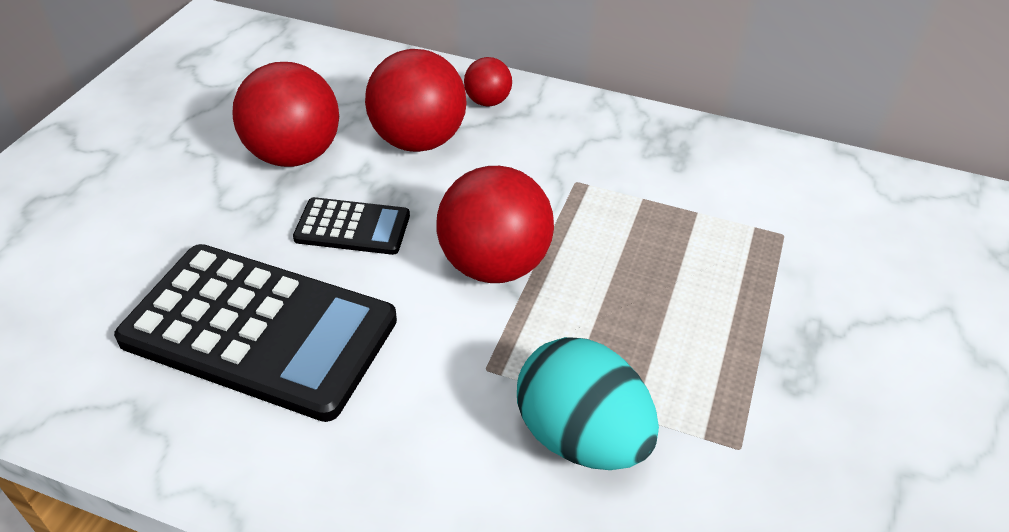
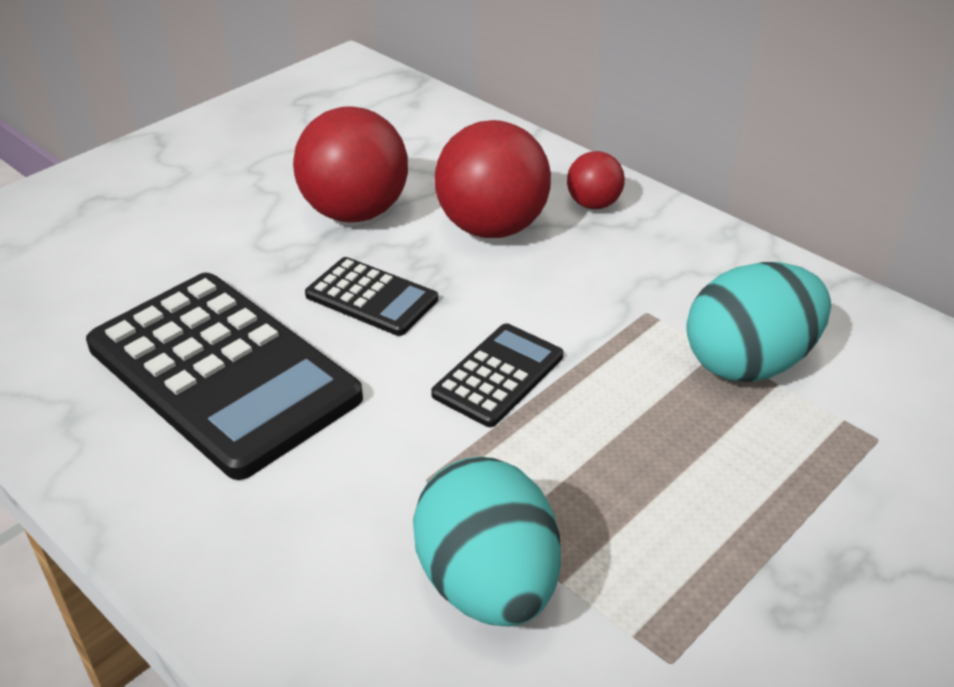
camera: 25 degrees right, 5 degrees down
(494, 265) = (498, 375): red ball -> black calculator
(669, 202) = (748, 363): none -> turquoise egg

